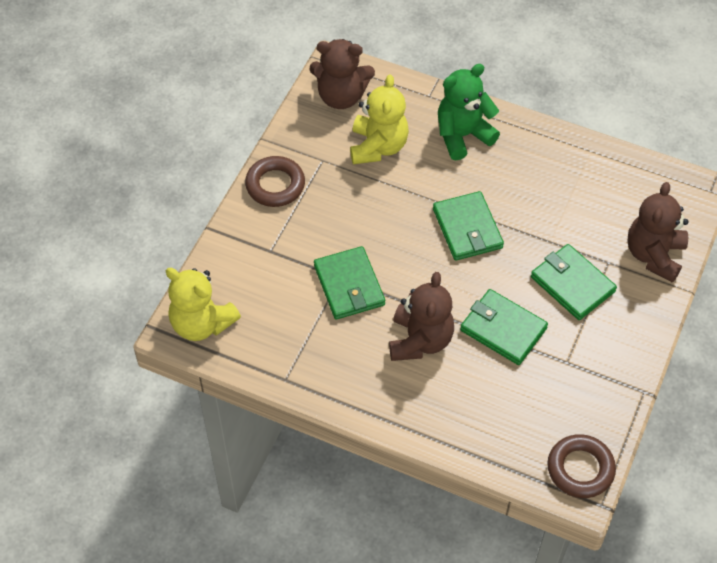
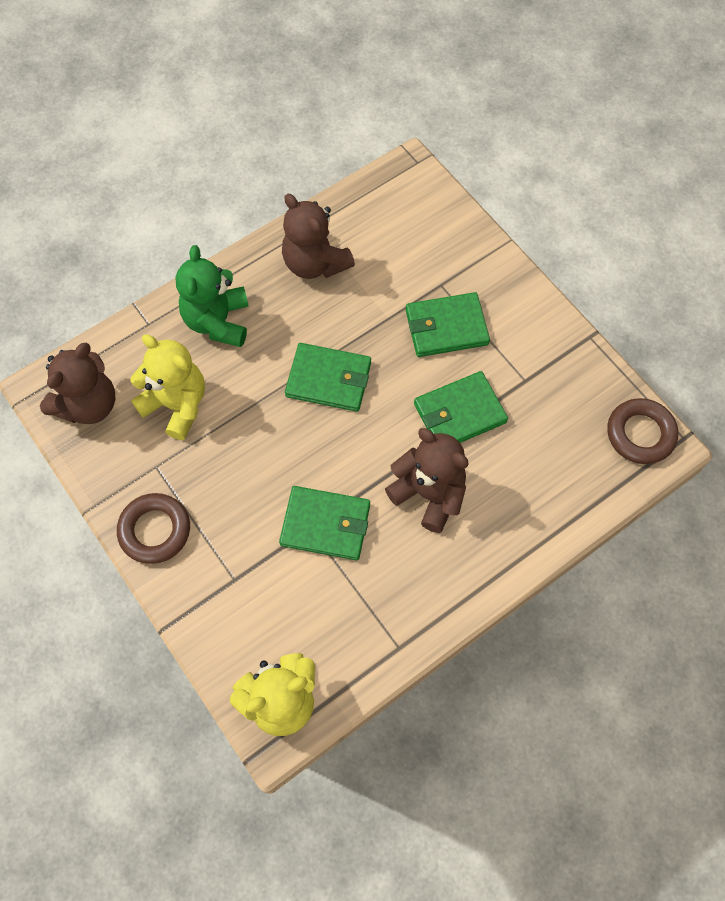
camera: 60 degrees left, 10 degrees up
(654, 255) = (456, 245): brown teddy bear -> brown teddy bear (315, 263)

